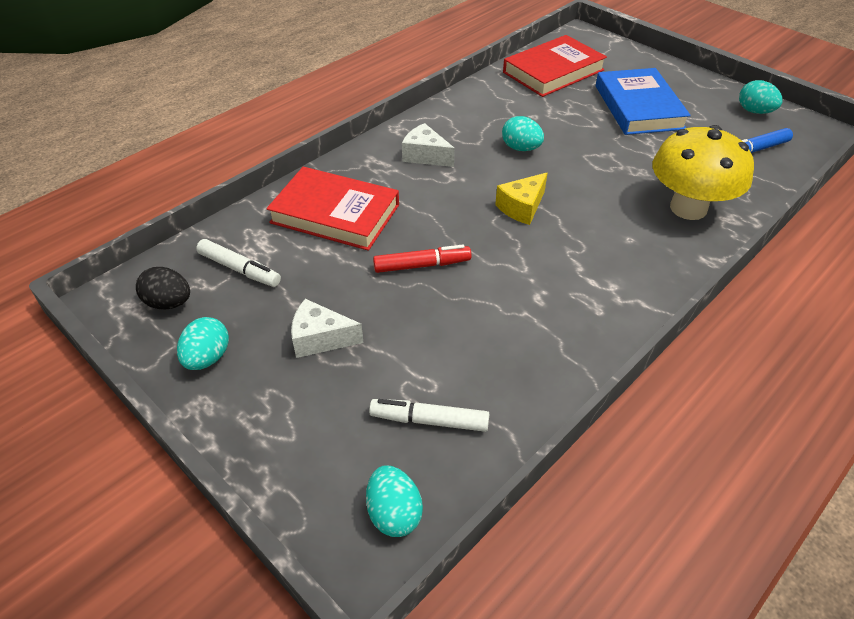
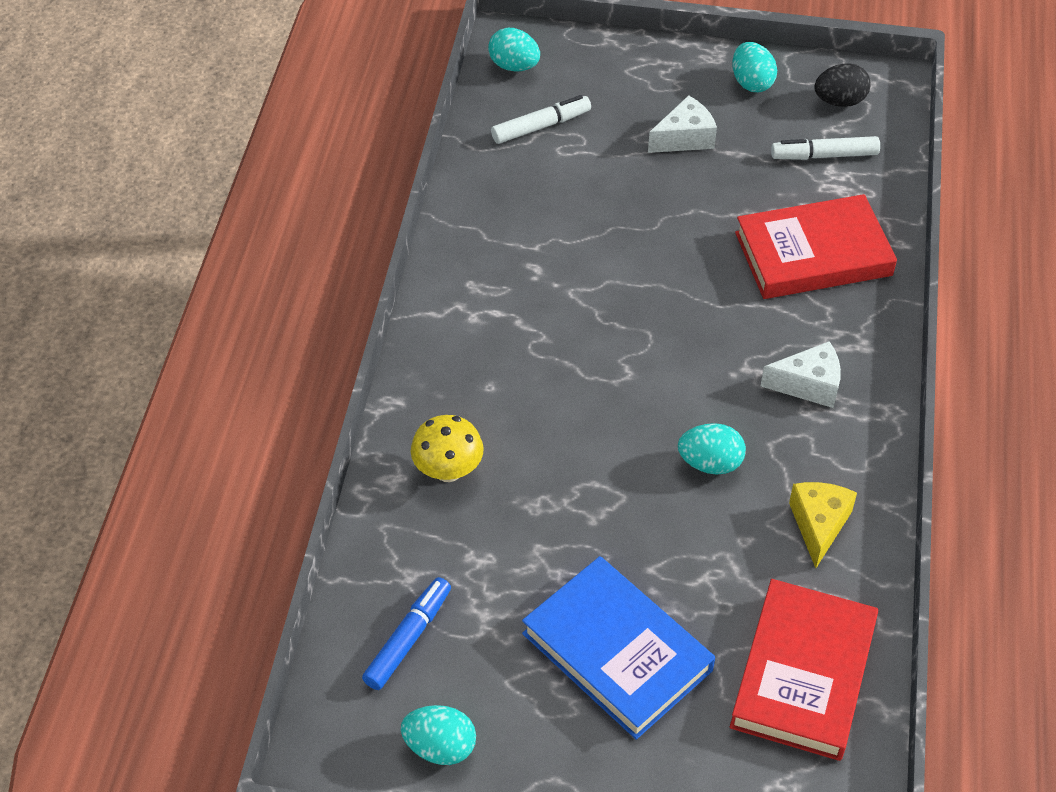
camera: 145 degrees right, 5 degrees up
(422, 265) = (670, 244): red marker -> none
(522, 207) = (633, 367): yellow cheese -> yellow cheese (819, 525)
(688, 208) = (448, 470): yellow mushroom -> yellow mushroom, size x0.56

